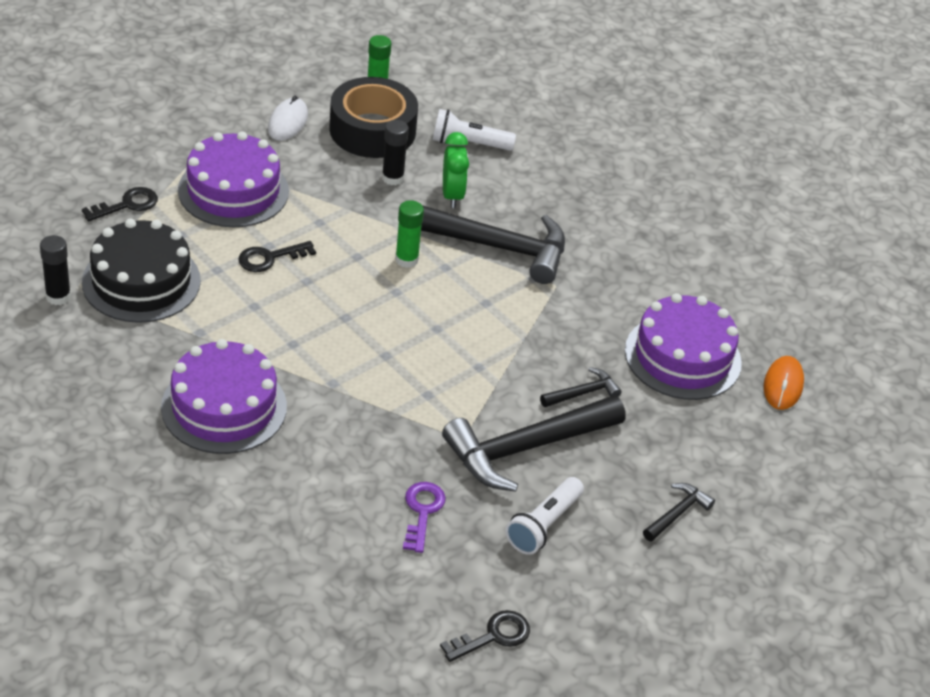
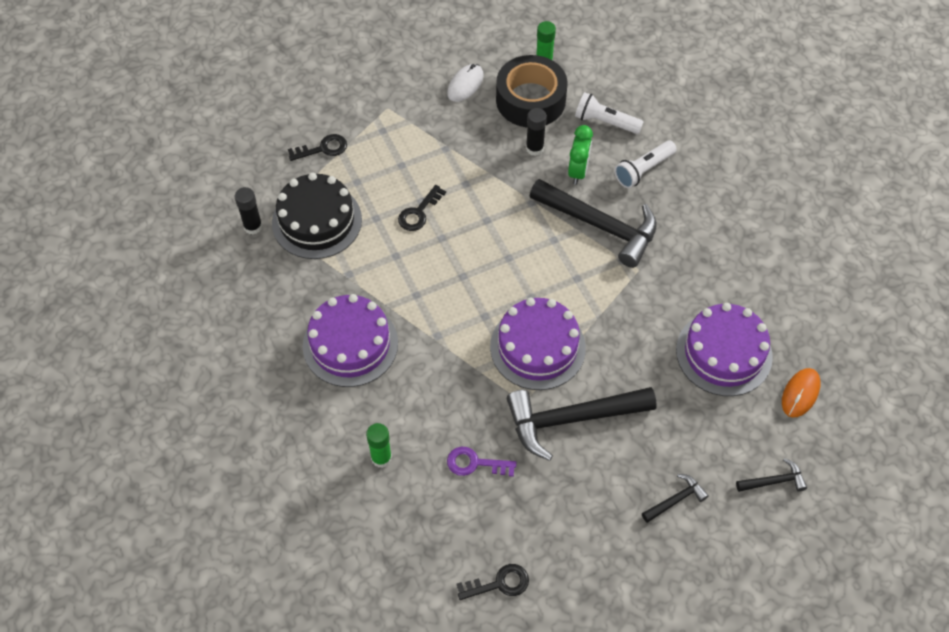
camera: 20 degrees right, 15 degrees up
(233, 190) = (406, 145): purple cake -> purple cake (537, 347)
(270, 258) = (419, 212): black key -> black key turned 45 degrees counterclockwise
(406, 259) = (525, 228): green glue stick -> green glue stick (381, 458)
(422, 512) = (475, 463): purple key -> purple key turned 105 degrees counterclockwise
(543, 525) = (565, 492): white flashlight -> white flashlight (643, 170)
(583, 393) = (631, 375): black hammer -> black hammer (774, 481)

